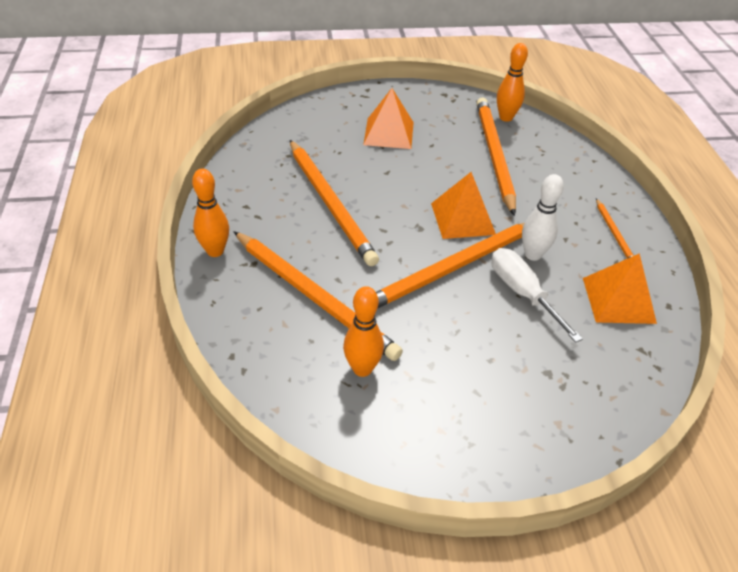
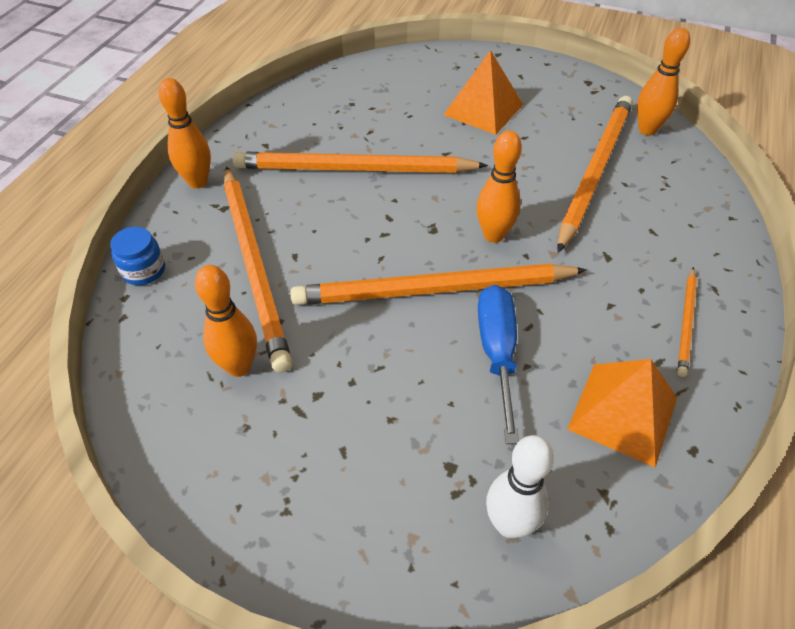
camera: 30 degrees right, 5 degrees up
(230, 331) = (144, 270): none -> blue jar
(330, 203) = (354, 169): orange pencil -> orange pencil turned 90 degrees clockwise
(463, 218) = (493, 235): orange pyramid -> orange bowling pin
(522, 293) = (497, 353): white screwdriver -> blue screwdriver
(533, 255) = (549, 310): white bowling pin -> white bowling pin (509, 524)

